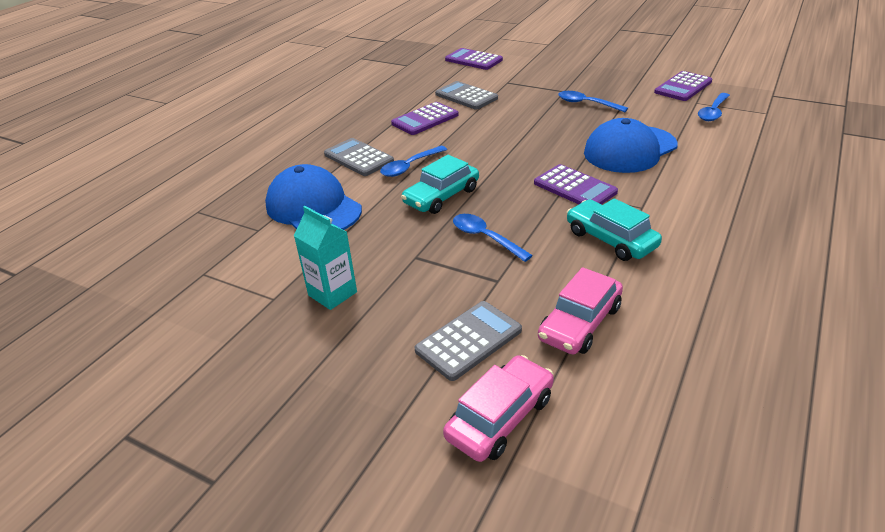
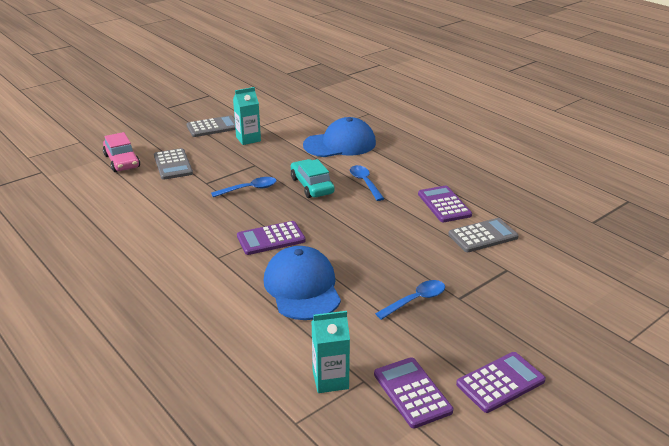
camera: 110 degrees right, 5 degrees down
(358, 158) = (395, 167): grey calculator -> grey calculator (213, 127)
(473, 60) = (589, 266): purple calculator -> purple calculator (500, 382)
(580, 323) = (146, 196): pink car -> none
(610, 239) = (198, 230): turquoise car -> none
(713, 112) = (330, 380): blue spoon -> turquoise carton

